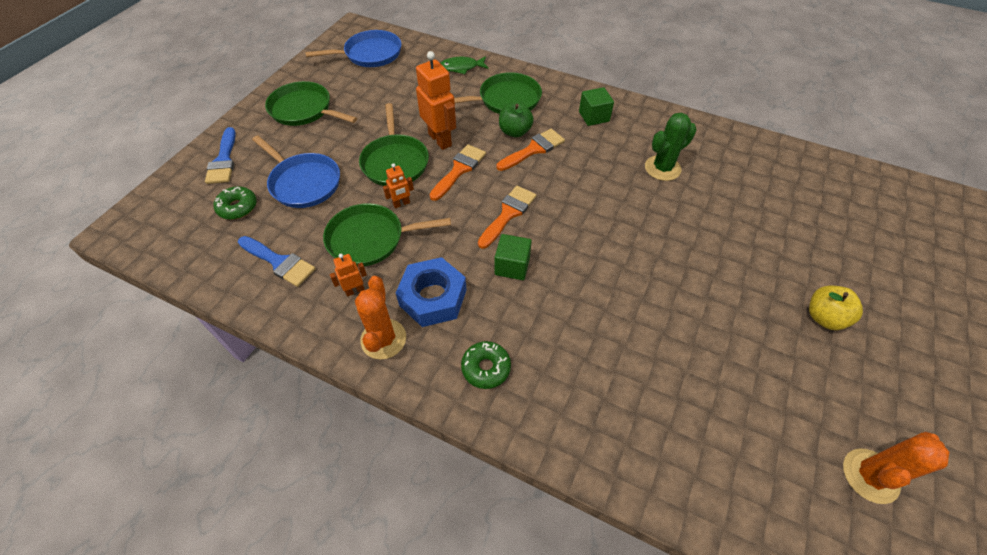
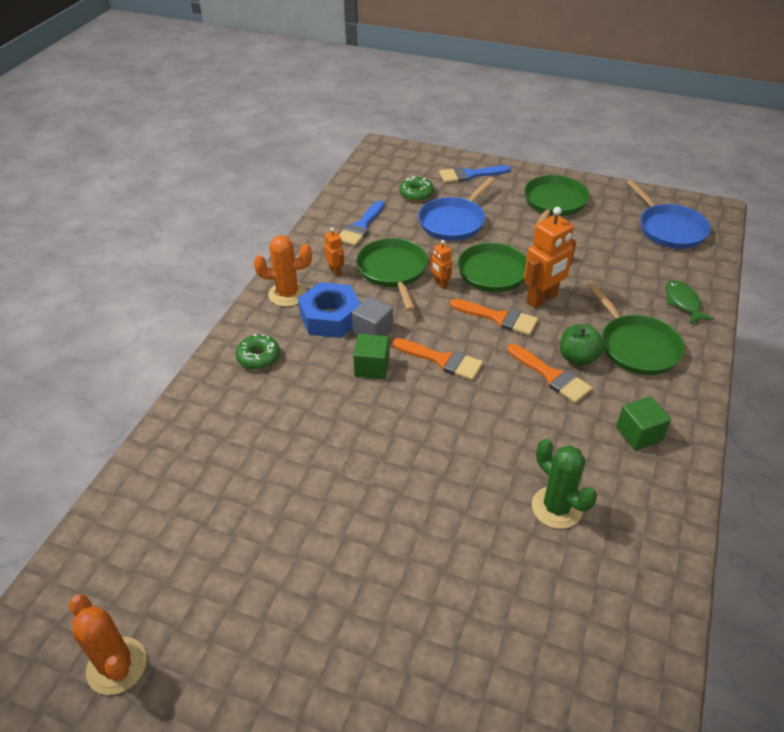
camera: 85 degrees right, 10 degrees down
(461, 262) = (373, 331): none -> grey cube
(824, 317) = (319, 668): yellow apple -> none

